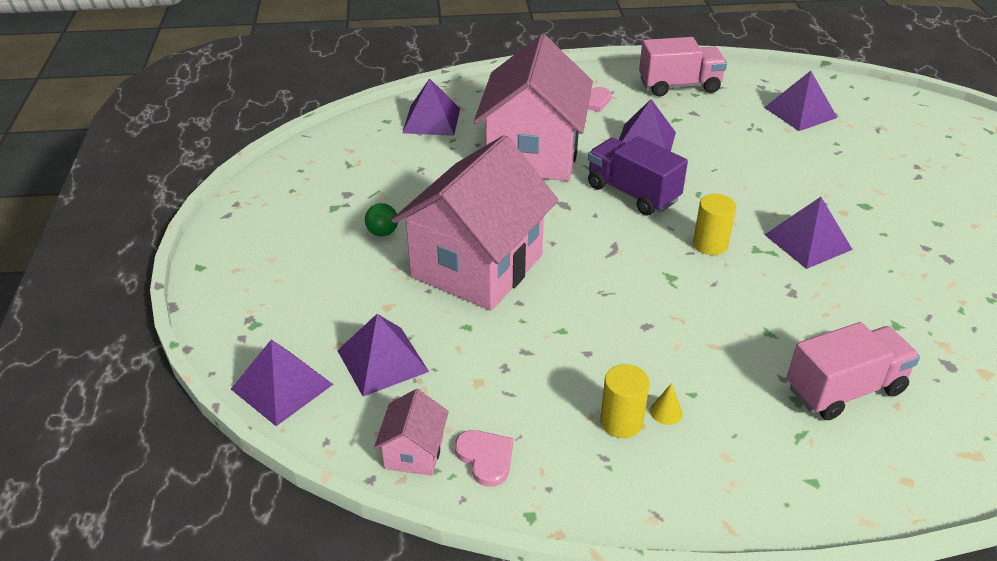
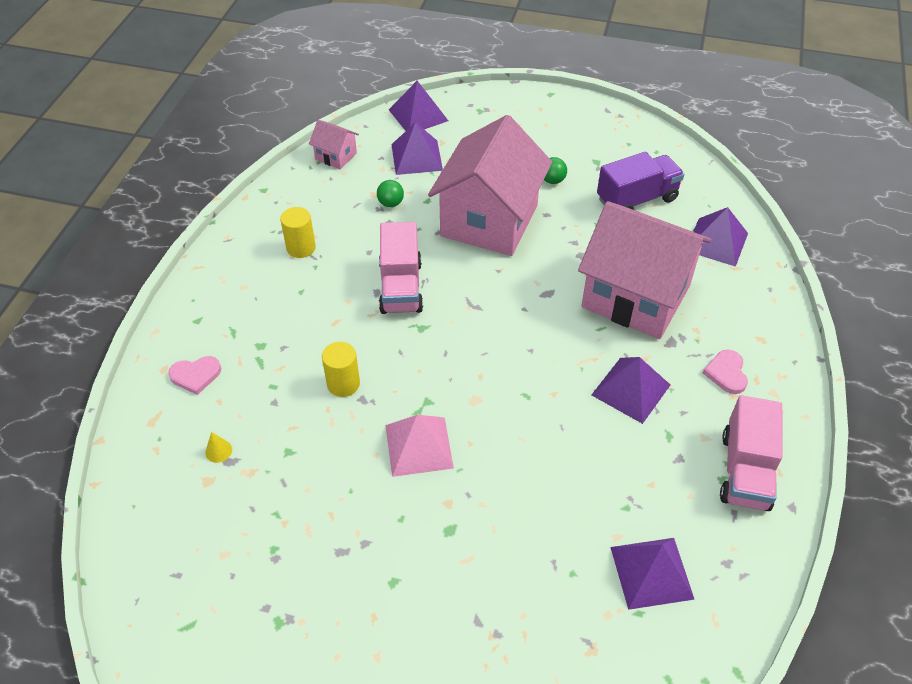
camera: 110 degrees right, 10 degrees up
(477, 266) = (489, 220): pink house -> pink house turned 60 degrees clockwise
(485, 458) = (313, 182): pink heart -> pink heart (195, 375)
(489, 359) = (390, 203): none -> green ball
(632, 193) = (545, 345): purple truck -> purple truck (636, 199)
(666, 412) = (295, 272): yellow cone -> yellow cone (218, 451)
(710, 244) = (449, 371): yellow cylinder -> yellow cylinder (343, 384)
(807, 242) = (419, 446): purple pyramid -> pink pyramid
(844, 389) = (251, 377): pink truck -> pink truck (401, 287)

